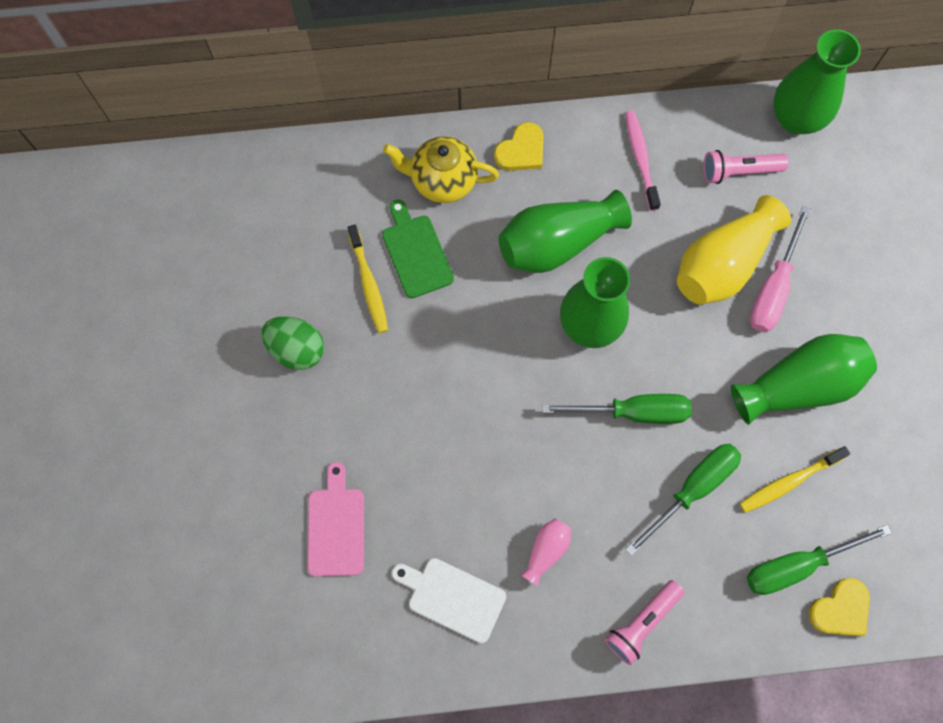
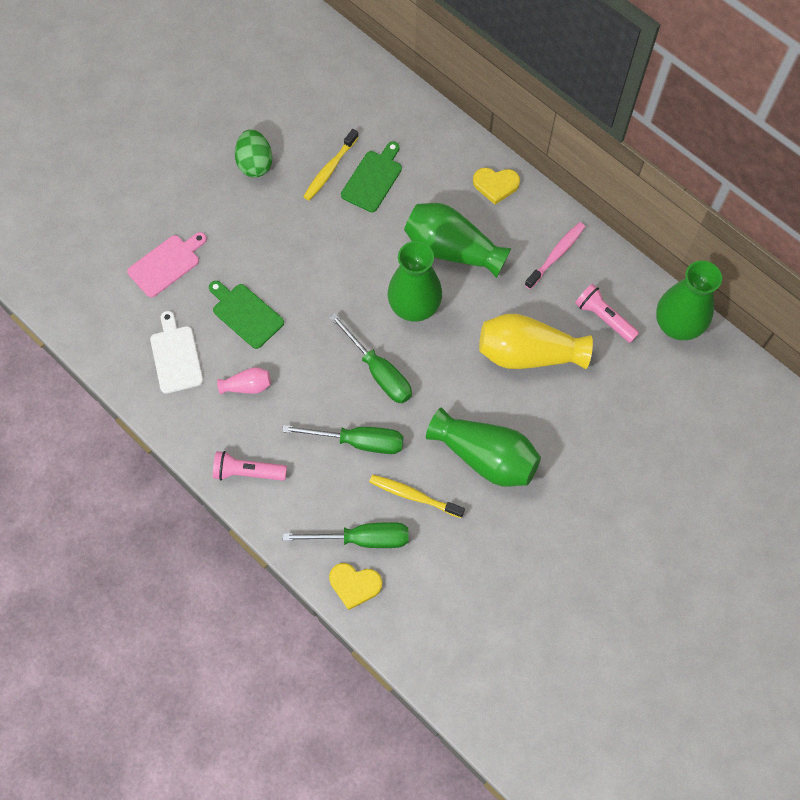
camera: 50 degrees right, 5 degrees down
(442, 181) = (433, 158): yellow teapot -> none
(463, 490) = (246, 314): none -> green cutting board
(773, 288) = (540, 395): pink screwdriver -> none
(797, 565) = (362, 538): green screwdriver -> green screwdriver turned 150 degrees clockwise

